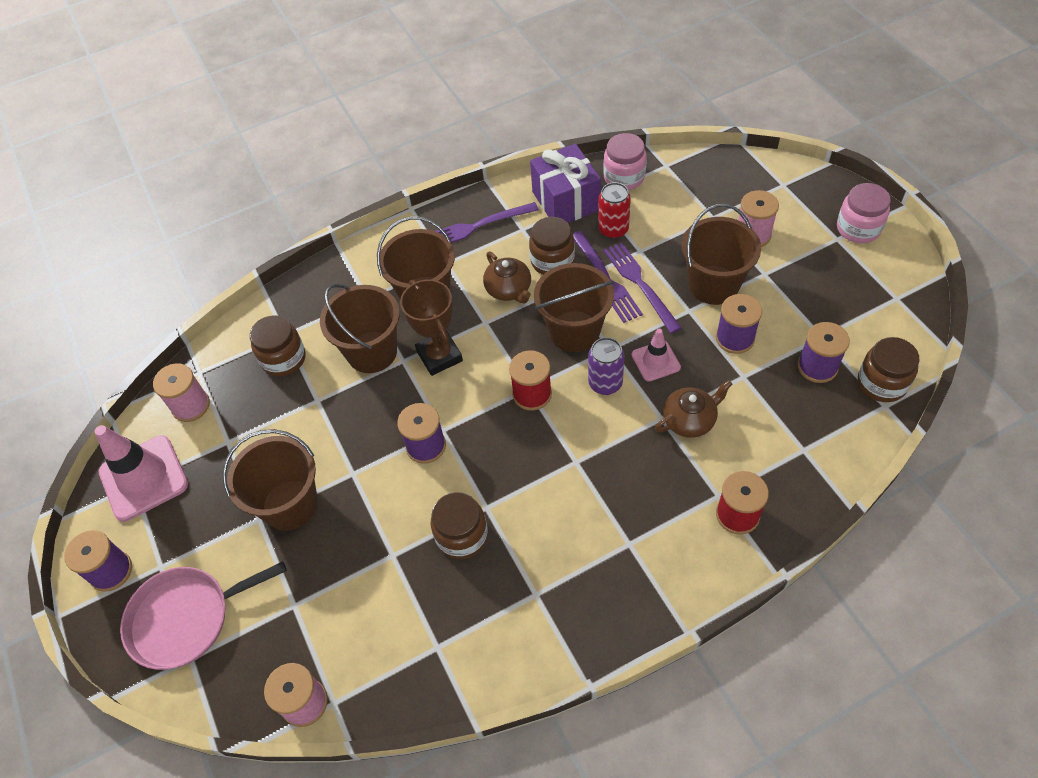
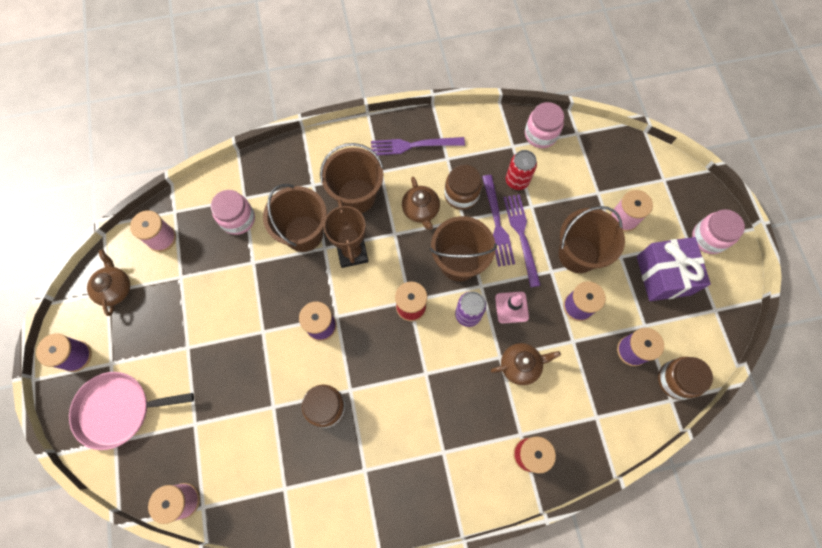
camera: 10 degrees right, 15 degrees up
(143, 478) = (115, 288): pink traffic cone -> brown teapot
(283, 359) = (238, 219): brown jar -> pink jar
(290, 504) = (212, 343): brown bucket -> none
(566, 201) = (488, 143): purple gift -> purple gift (663, 275)

